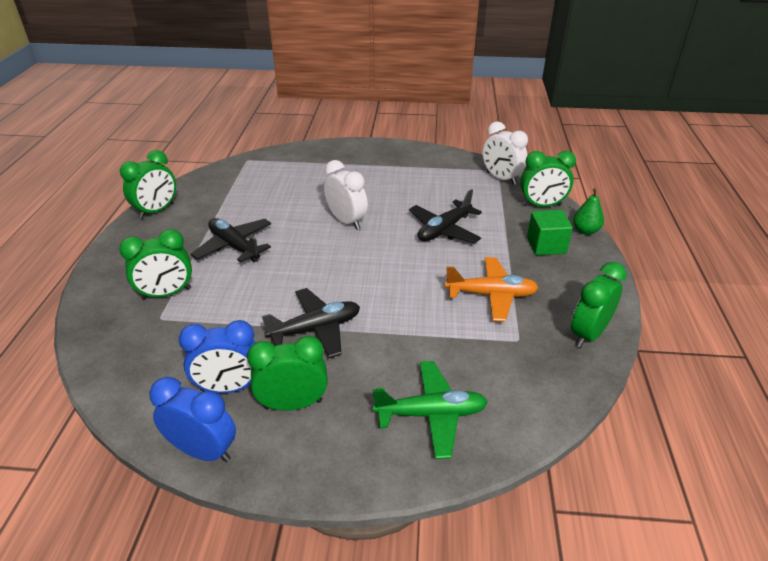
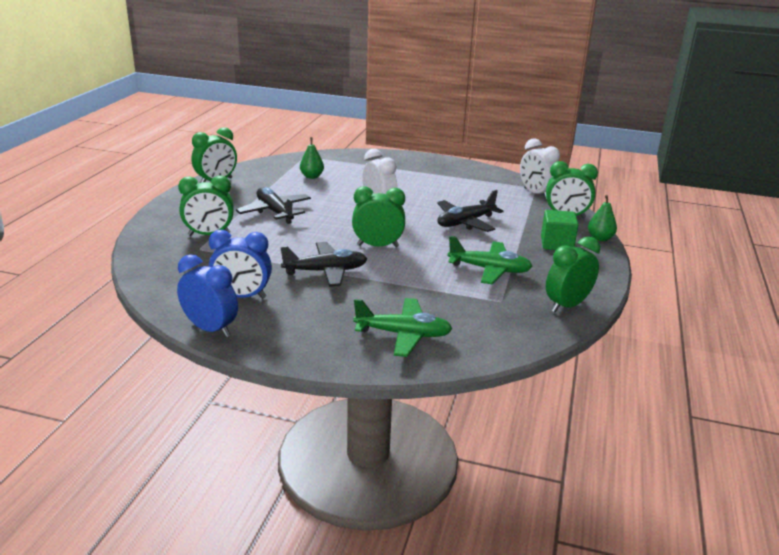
camera: 10 degrees right, 10 degrees down
(262, 188) = (312, 176): none -> green pear
(293, 404) = (290, 313): green clock -> green clock (378, 246)
(491, 295) = (489, 270): orange plane -> green plane

